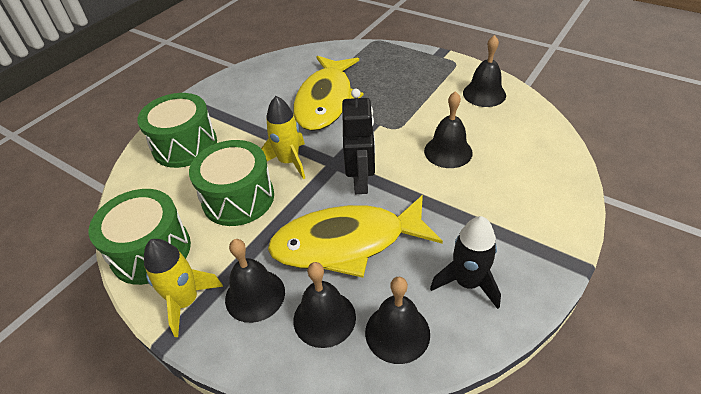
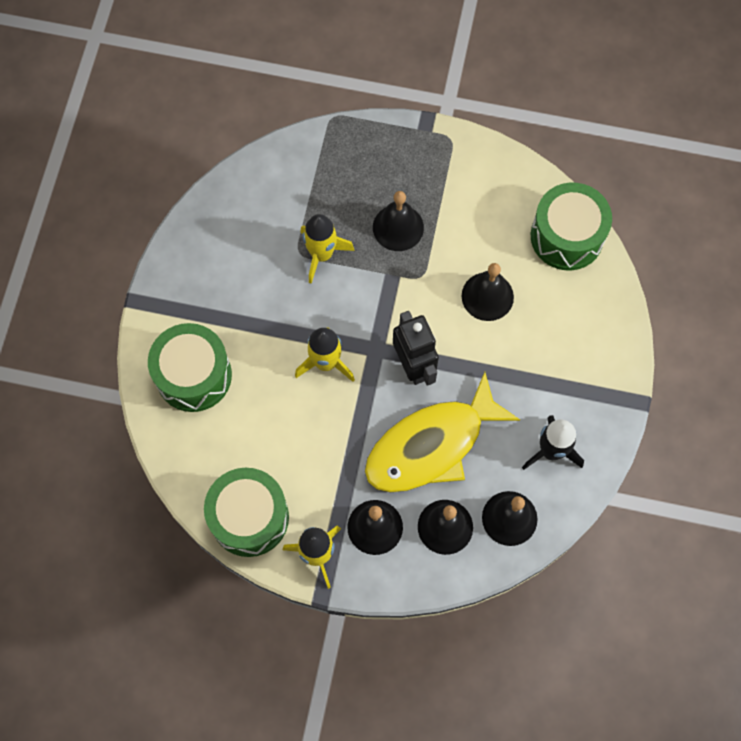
camera: 25 degrees left, 25 degrees up
(238, 198) = (298, 428): green drum -> green drum (567, 236)
(326, 101) = (321, 254): yellow fish -> yellow rocket
(484, 94) = (500, 190): black bell -> black bell (398, 227)

